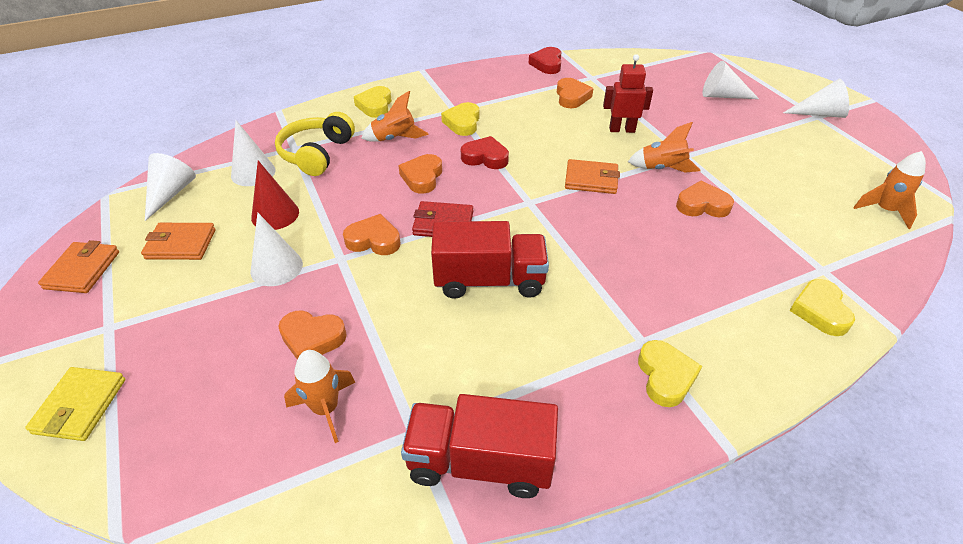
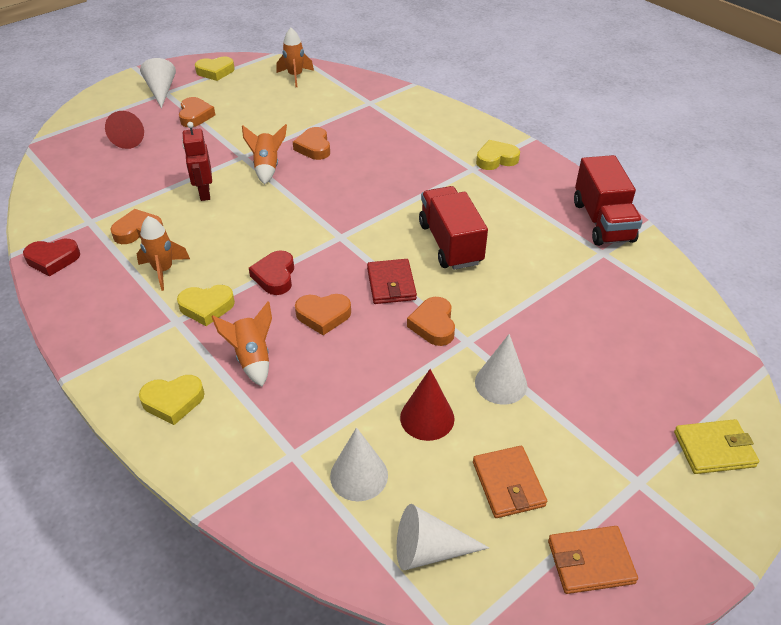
camera: 105 degrees left, 0 degrees up
(312, 338) = (563, 328): orange heart -> orange heart (195, 116)
(317, 154) = (301, 424): yellow headphones -> none
(326, 409) = (615, 299): orange rocket -> orange rocket (163, 270)
(591, 179) = (295, 204): orange wallet -> none
(722, 96) = (131, 137): white cone -> red cone
(820, 311) = (410, 106): yellow heart -> yellow heart (215, 72)

